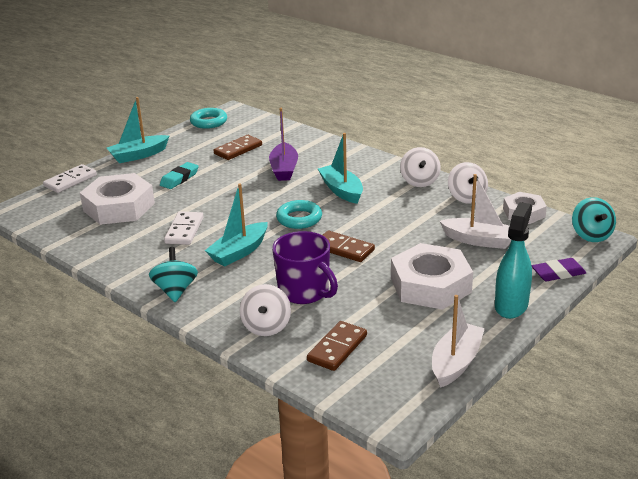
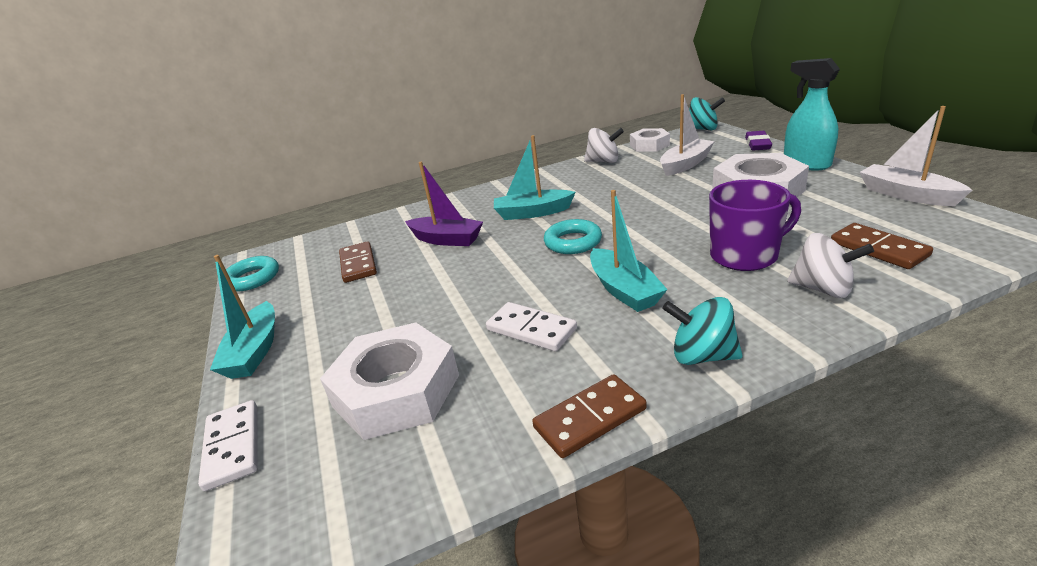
camera: 60 degrees left, 0 degrees up
(179, 178) = (377, 318): turquoise eraser -> none
(344, 249) = (660, 224): brown domino -> brown domino (590, 418)
(419, 181) = (554, 176): white spinning top -> none

